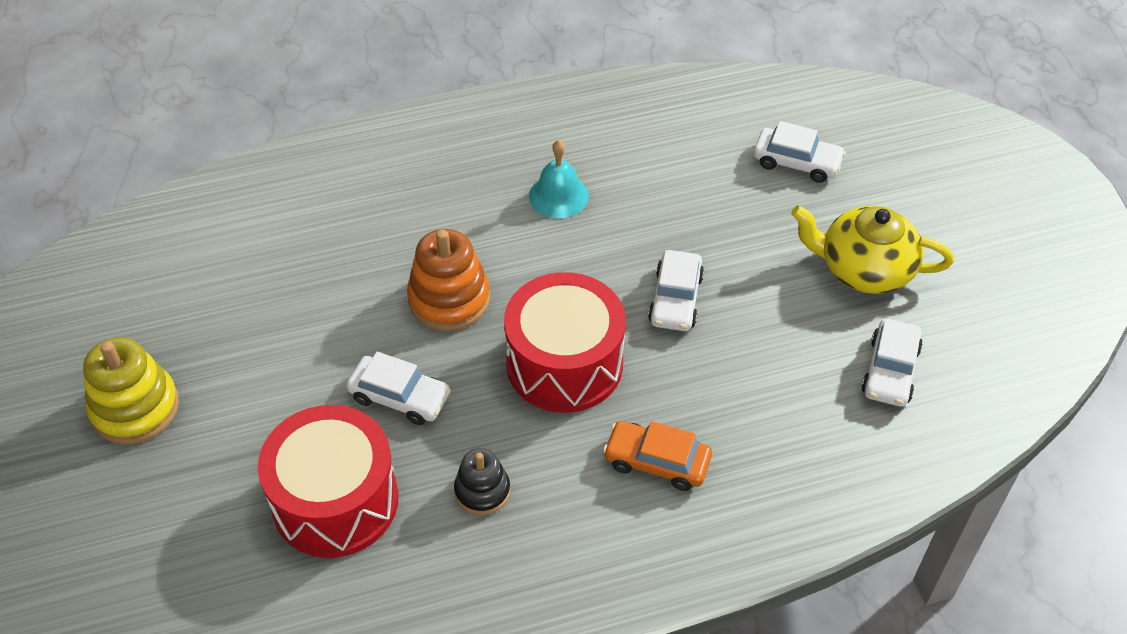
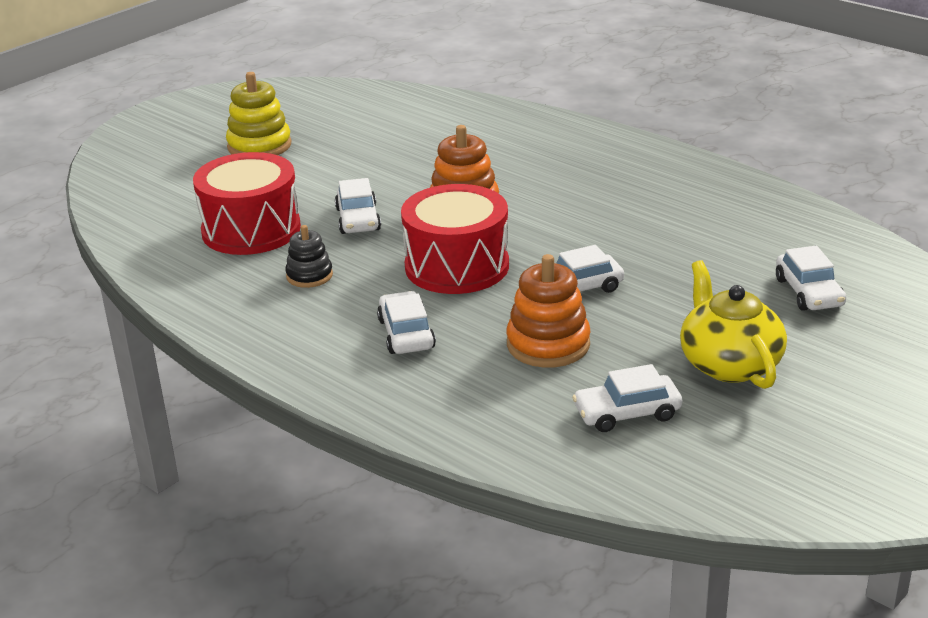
camera: 60 degrees right, 20 degrees down
(558, 196) = (617, 208): turquoise bell -> none
(657, 462) = (406, 334): orange car -> white car
(752, 367) = (548, 344): none -> orange stacking toy

